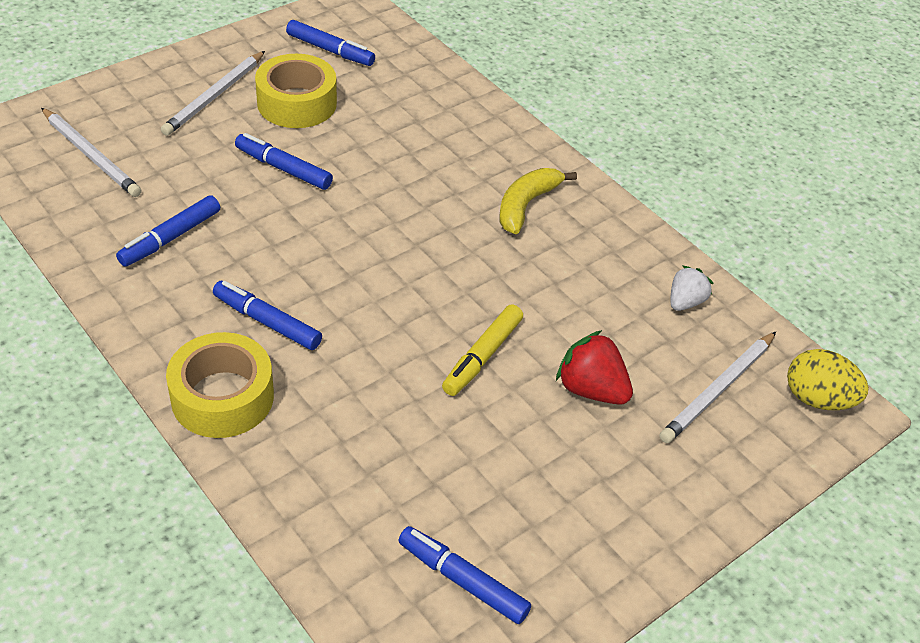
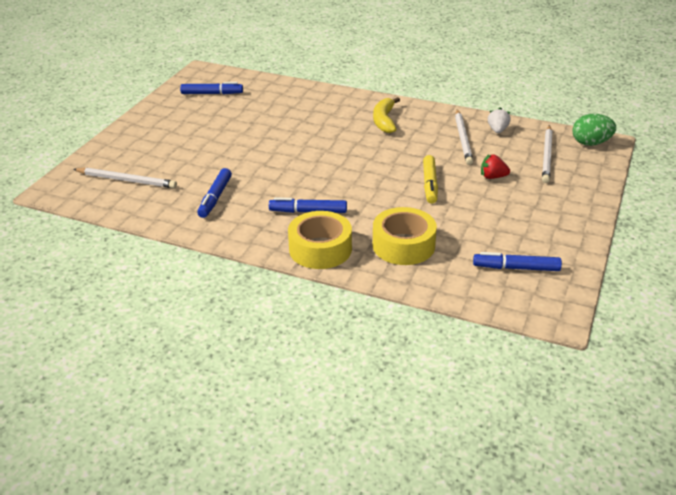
camera: 25 degrees left, 10 degrees down
(215, 96) = (169, 132): white pencil -> white pencil (463, 139)
(283, 168) = (243, 149): blue marker -> none
(297, 103) = (219, 120): yellow tape -> yellow tape (403, 245)
(591, 389) = (493, 177): red strawberry -> red strawberry, size x0.66
(817, 399) = (590, 143): yellow egg -> green egg

